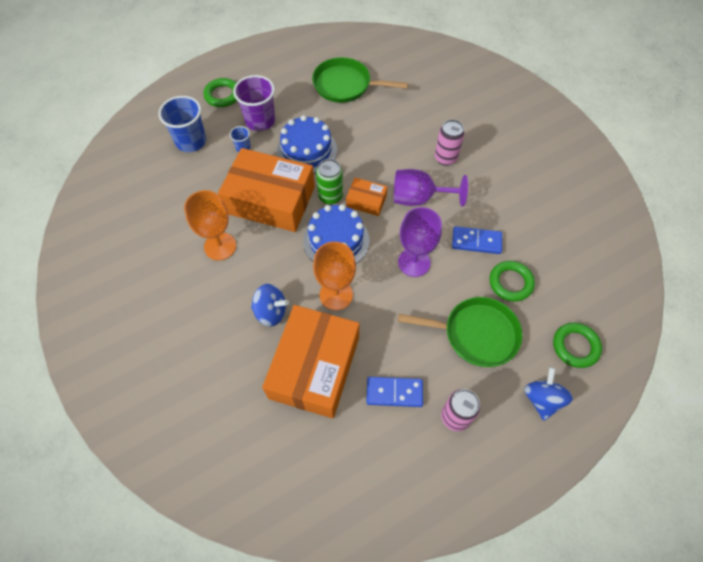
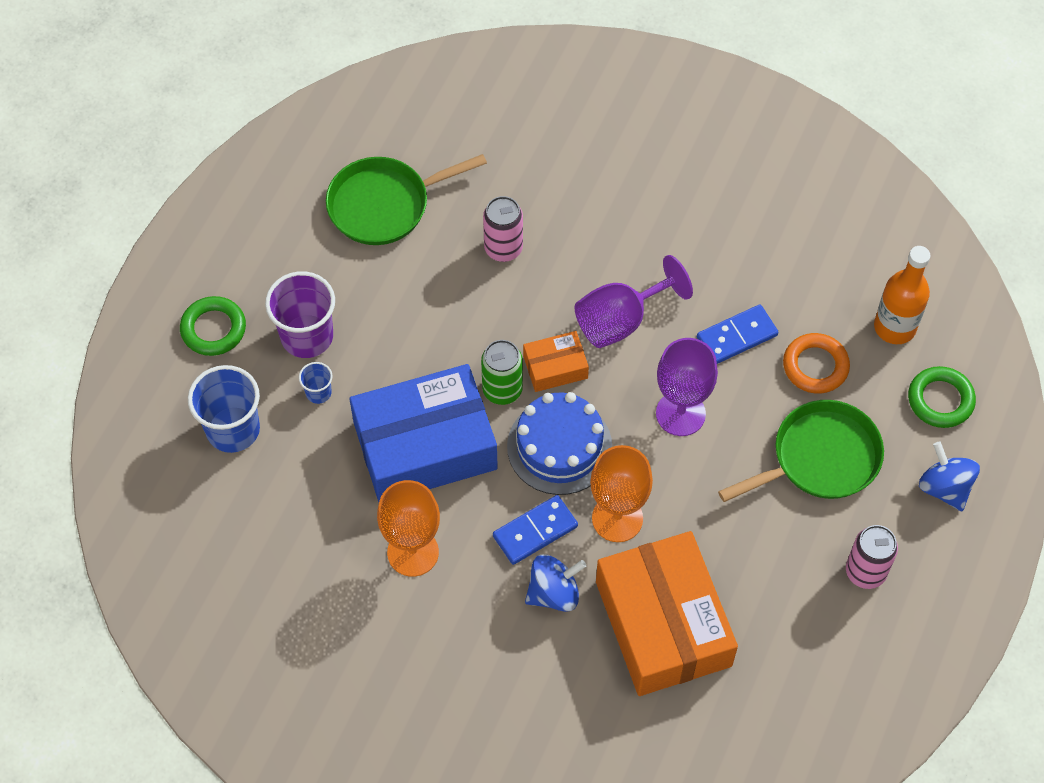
camera: 35 degrees left, 0 degrees up
(270, 200) = (425, 445): orange box -> blue box
(307, 150) = (413, 342): blue cake -> none
(394, 392) = (778, 590): blue domino -> blue domino (535, 531)
(445, 158) = (612, 239): pink can -> pink can (503, 248)
(510, 283) = (815, 366): green ring -> orange ring
(575, 289) = (894, 327): none -> orange bottle

